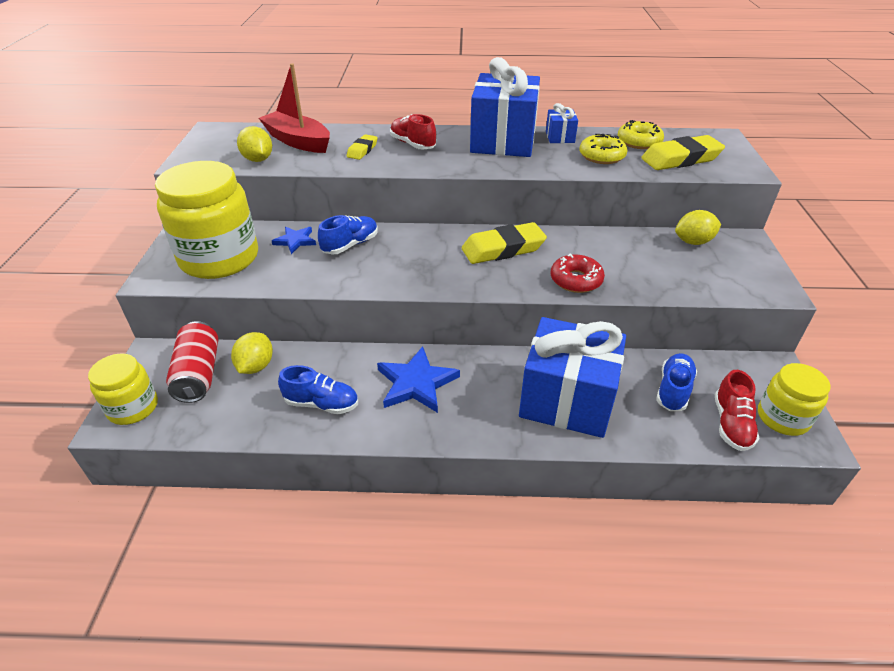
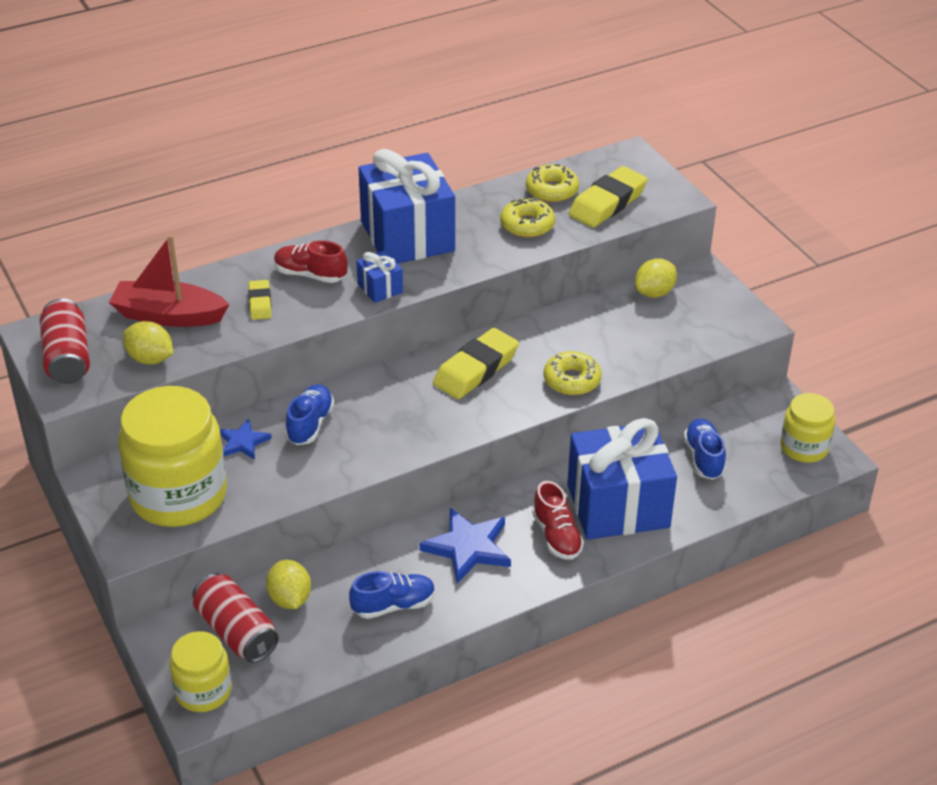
camera: 30 degrees left, 0 degrees up
(212, 145) = (67, 357): none -> red can
(560, 137) = (464, 210): blue gift -> blue gift (380, 288)
(576, 280) = (572, 380): red donut -> yellow donut
(731, 424) = (766, 470): red shoe -> red shoe (556, 536)

